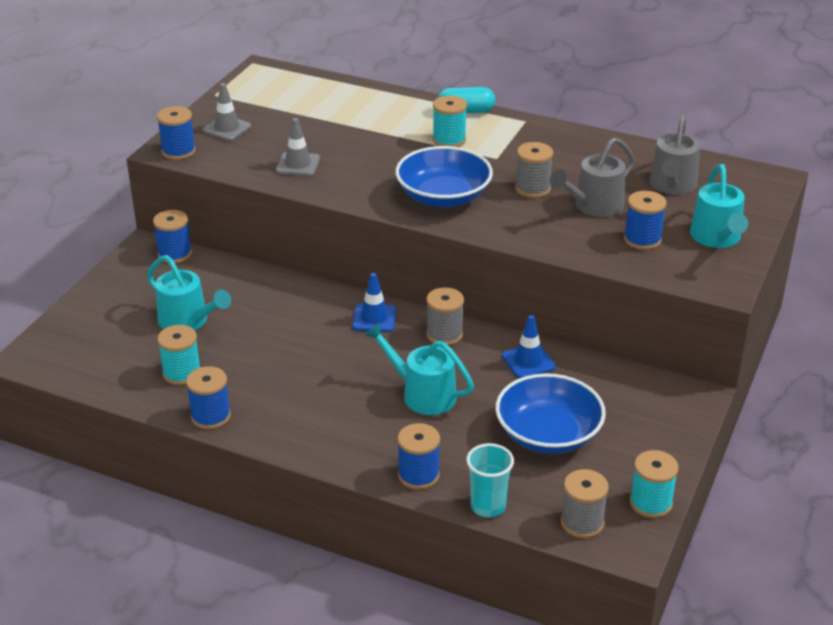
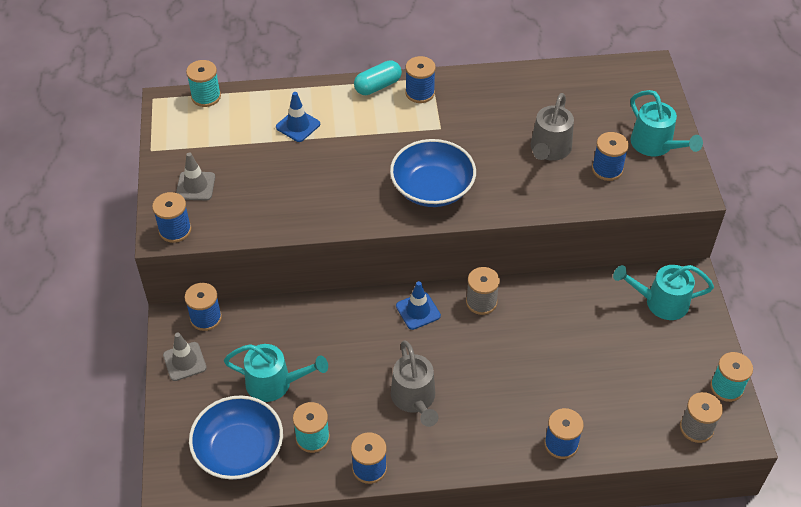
camera: 30 degrees left, 15 degrees up
(298, 165) = (289, 202): grey traffic cone -> grey traffic cone (184, 361)
(422, 394) = (507, 367): turquoise watering can -> turquoise watering can (660, 302)
(449, 140) = (389, 124): turquoise spool -> turquoise spool (206, 96)
(488, 506) = (627, 447): turquoise cup -> none
(502, 128) = (420, 93): none -> blue spool
(528, 361) = (559, 300): blue traffic cone -> blue traffic cone (298, 126)
(532, 188) = (492, 150): grey spool -> none
(548, 434) = (620, 361): blue bowl -> blue bowl (239, 450)
(672, 186) = (588, 104): grey watering can -> grey watering can (415, 399)

